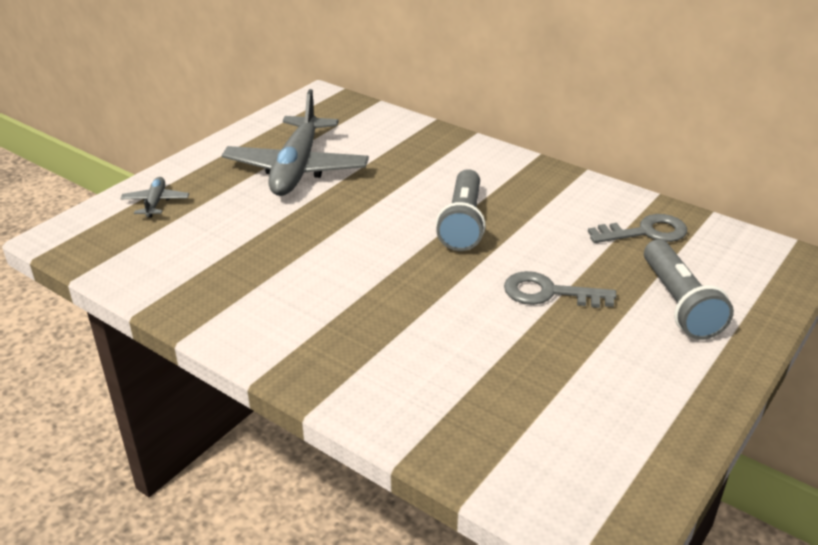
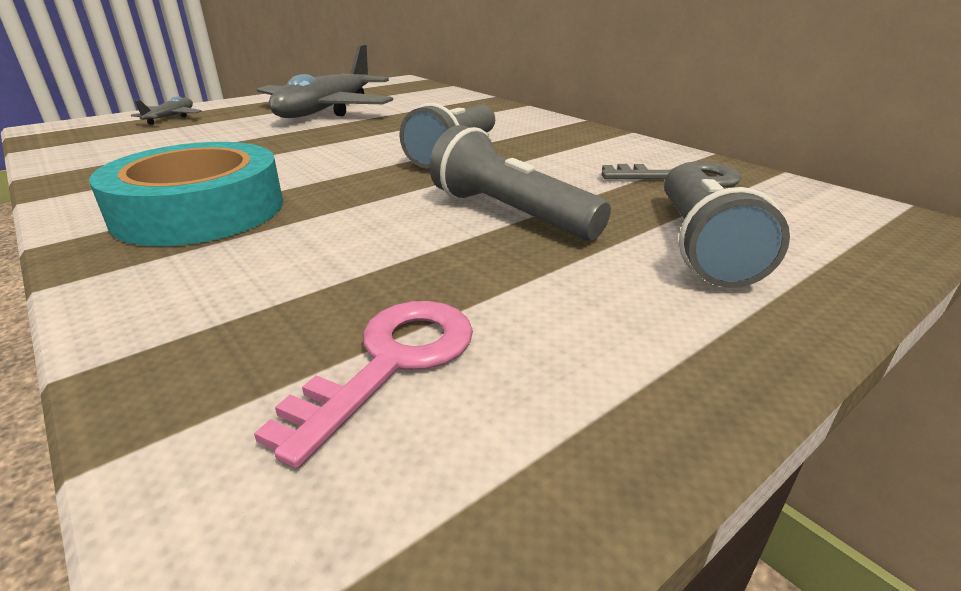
camera: 15 degrees right, 5 degrees down
(330, 326) = (199, 210): none -> turquoise tape
(549, 293) = (510, 214): grey key -> grey flashlight
(556, 421) = (391, 362): none -> pink key

